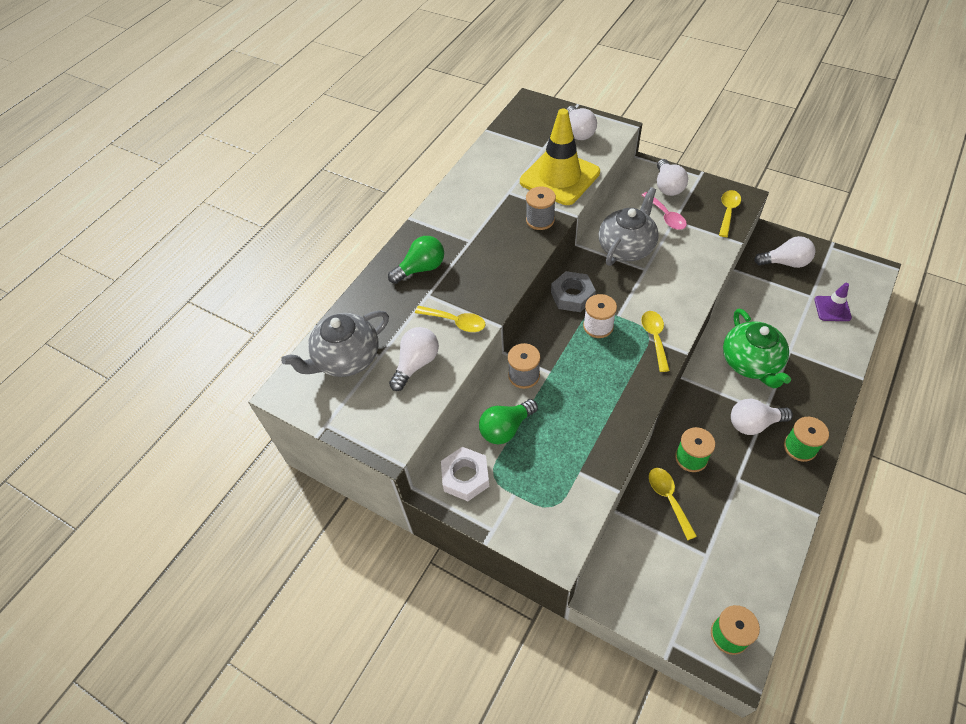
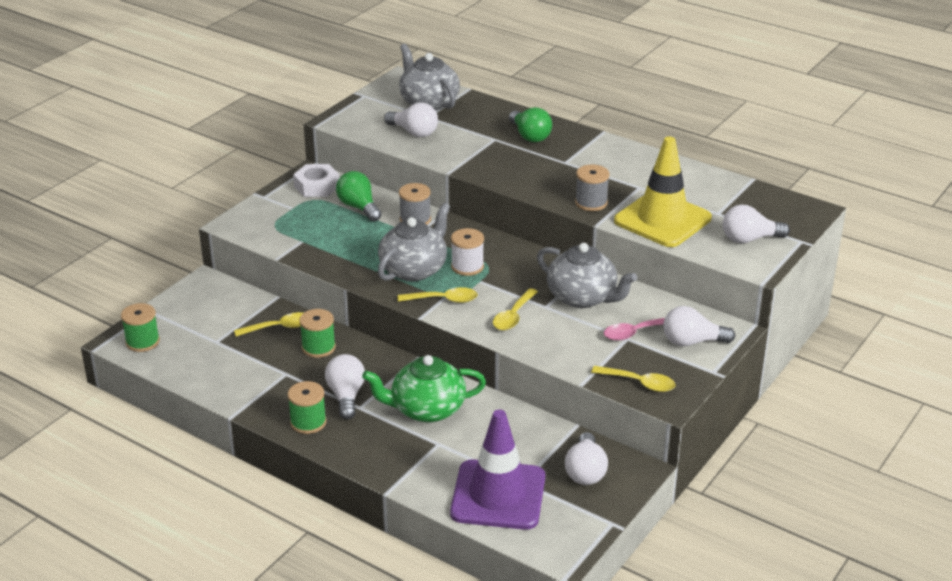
camera: 90 degrees right, 20 degrees down
(455, 322) = (457, 151): yellow spoon -> yellow spoon (513, 316)
(572, 296) = (513, 255): grey nut -> none
(611, 366) = (414, 269): none -> grey teapot
(832, 309) = (498, 495): purple traffic cone -> purple traffic cone, size x2.10

